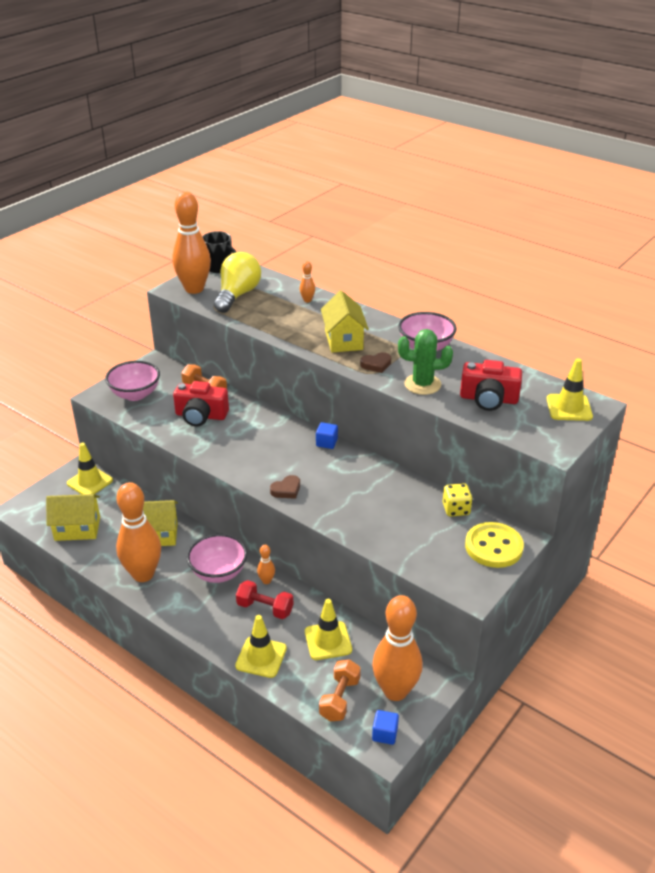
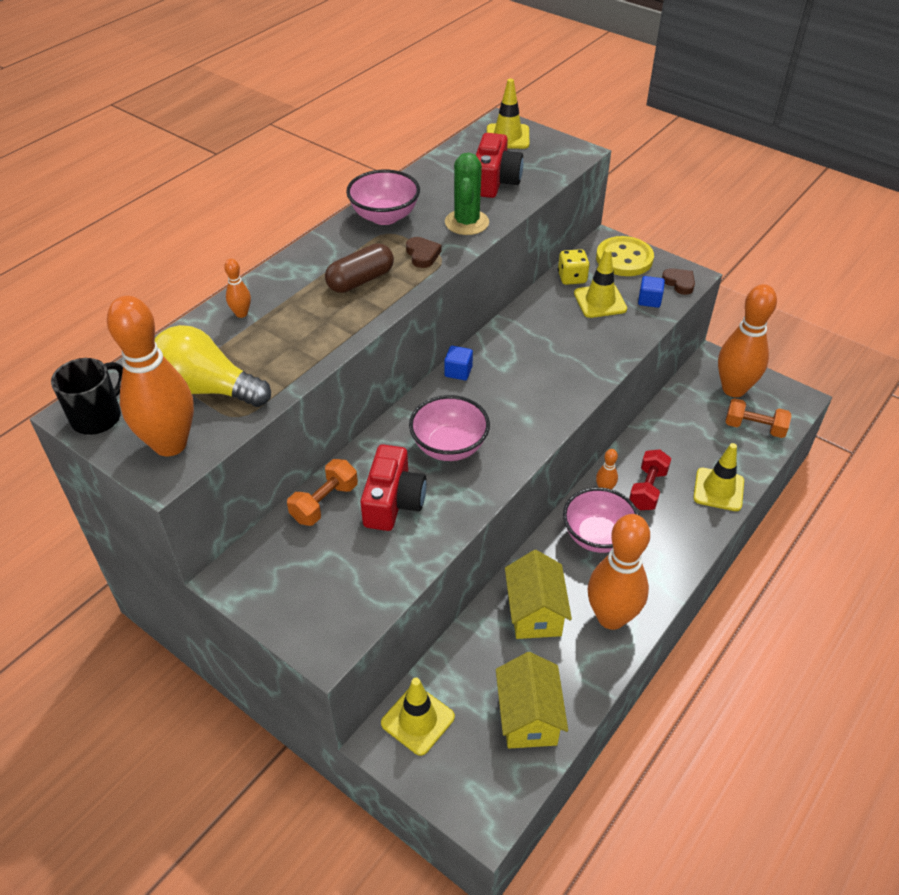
camera: 90 degrees left, 10 degrees up
(135, 394) = (328, 593): pink bowl -> pink bowl (449, 447)
(286, 490) = (554, 406): brown heart -> brown heart (679, 283)
(328, 641) = (683, 436): yellow traffic cone -> yellow traffic cone (600, 301)
(343, 340) = (360, 280): yellow house -> brown capsule
(384, 734) = (784, 398): blue cube -> blue cube (649, 300)

